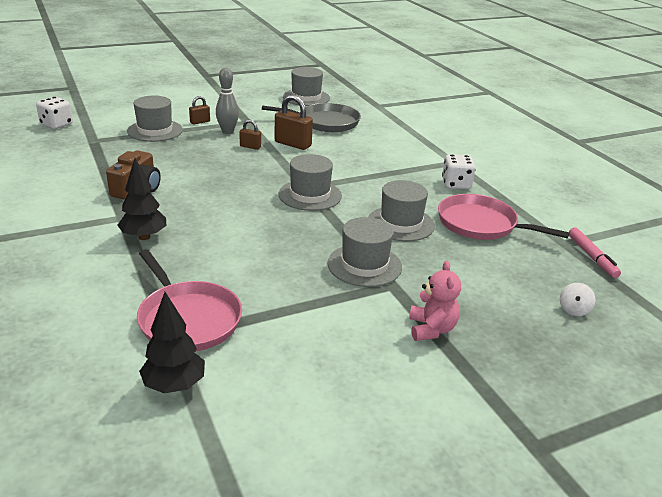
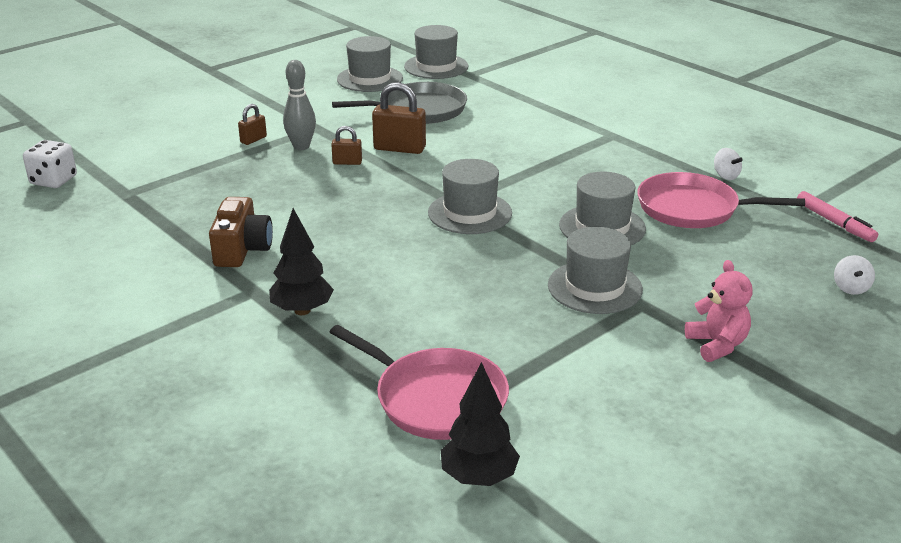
camera: 15 degrees left, 0 degrees up
(155, 130) = (201, 163): grey hat -> grey hat (436, 66)
(456, 184) = (633, 164): white dice -> none
(523, 205) = (725, 176): none -> white spinning top

